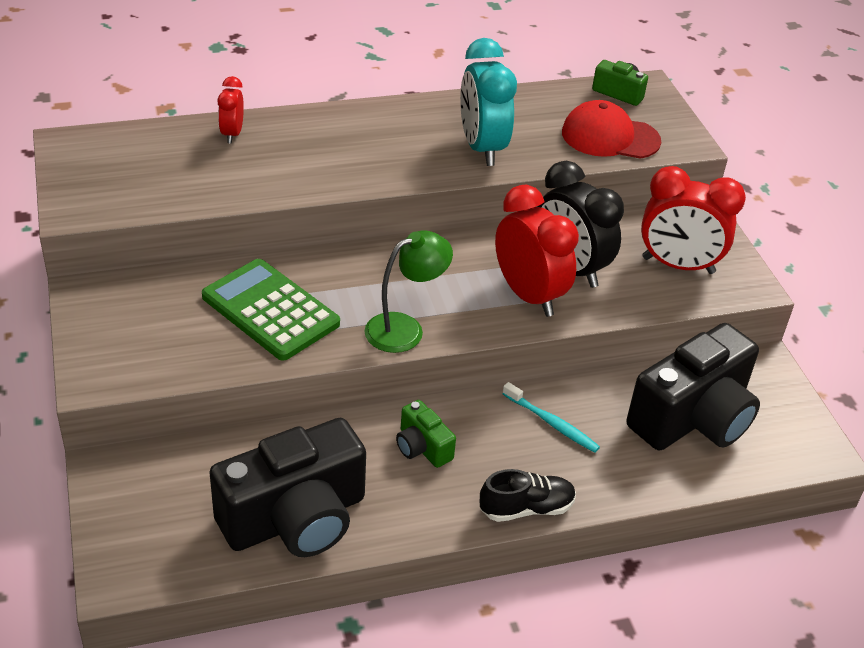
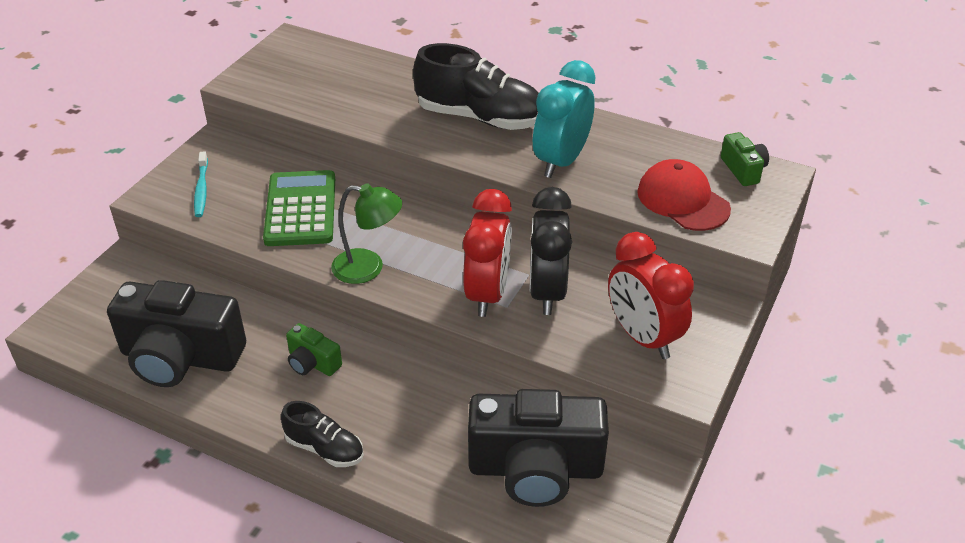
camera: 45 degrees right, 0 degrees up
(232, 134) = (396, 75): red clock -> none
(365, 140) = (480, 118): none -> black shoe
(422, 447) = (312, 363): green camera -> green camera turned 60 degrees counterclockwise
(552, 423) = (421, 403): turquoise toothbrush -> turquoise toothbrush (201, 189)

